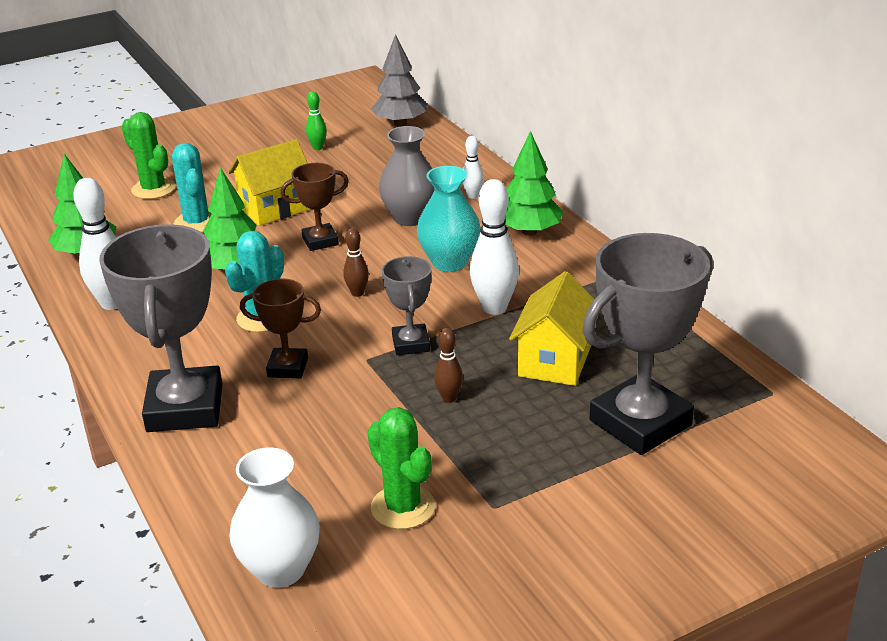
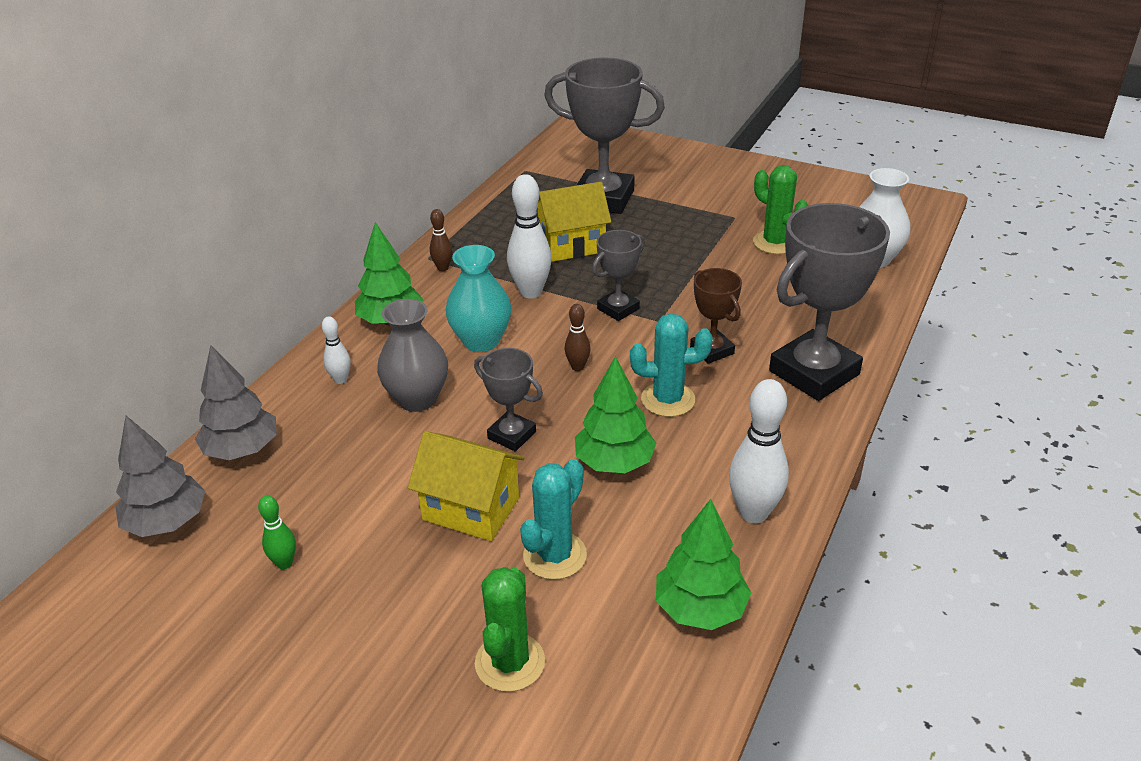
camera: 125 degrees left, 5 degrees up
(320, 241) = (512, 435): brown trophy -> grey trophy
(403, 507) = (775, 243): green cactus -> green cactus turned 60 degrees counterclockwise
(438, 151) = (242, 450): none -> grey tree
(449, 398) = (660, 268): brown bowling pin -> brown bowling pin (443, 268)

